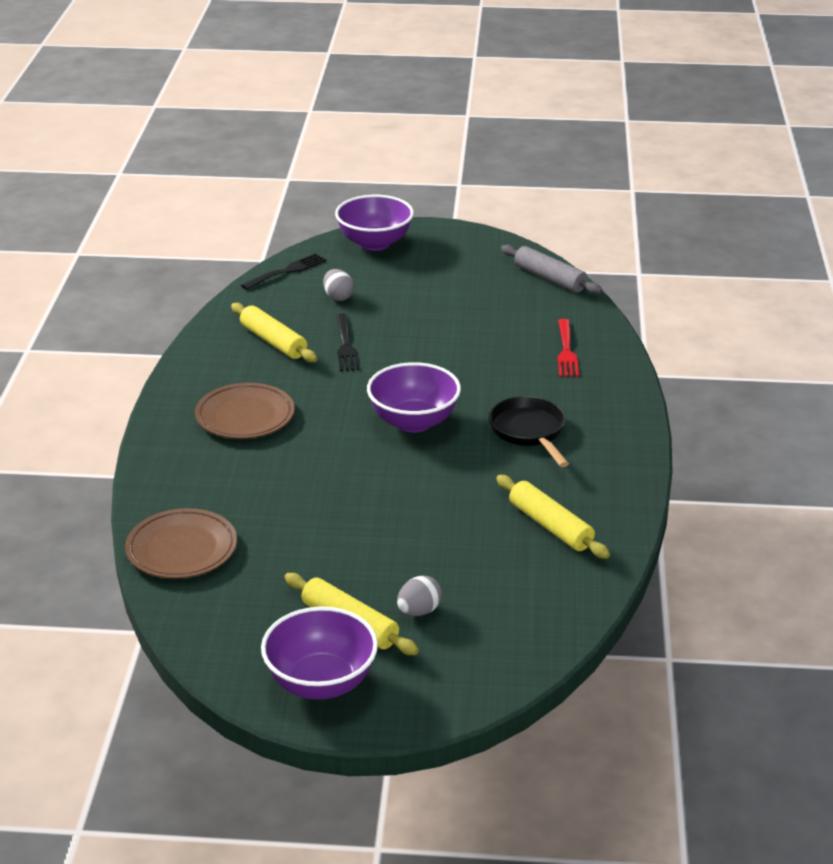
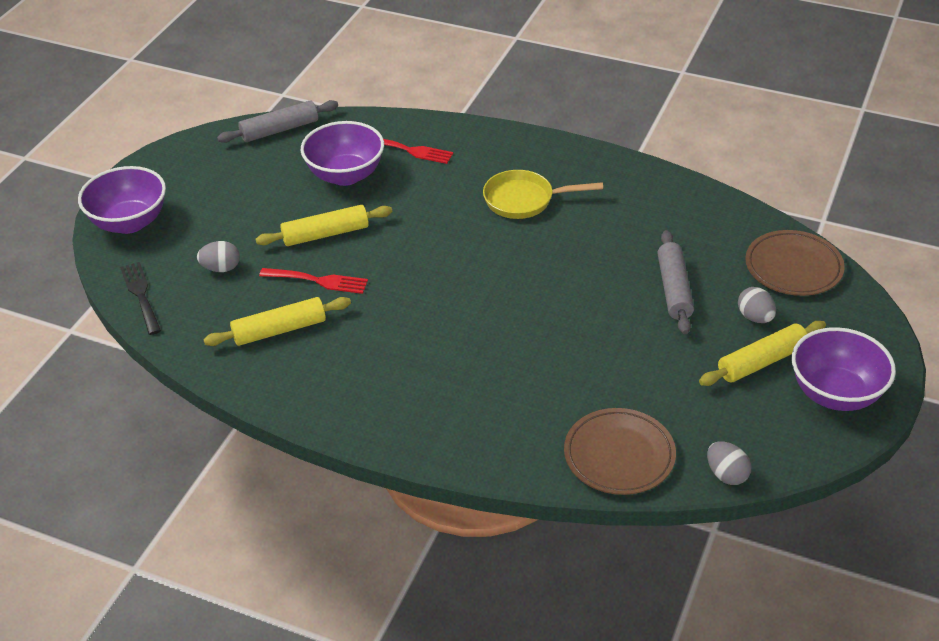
camera: 70 degrees left, 10 degrees up
(177, 619) = (726, 474): none -> grey egg
(245, 416) = (410, 374): brown plate -> brown plate (793, 267)
(345, 345) = (318, 281): black fork -> red fork
(413, 422) = (476, 263): purple bowl -> purple bowl (345, 175)
(437, 549) = (674, 289): none -> grey rolling pin
(529, 432) = (524, 200): black pan -> yellow pan
(550, 526) = (663, 220): yellow rolling pin -> yellow rolling pin (325, 234)

